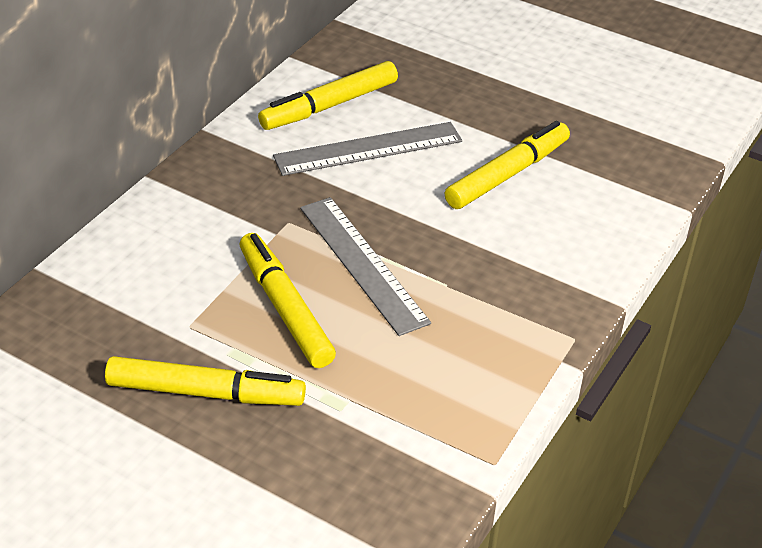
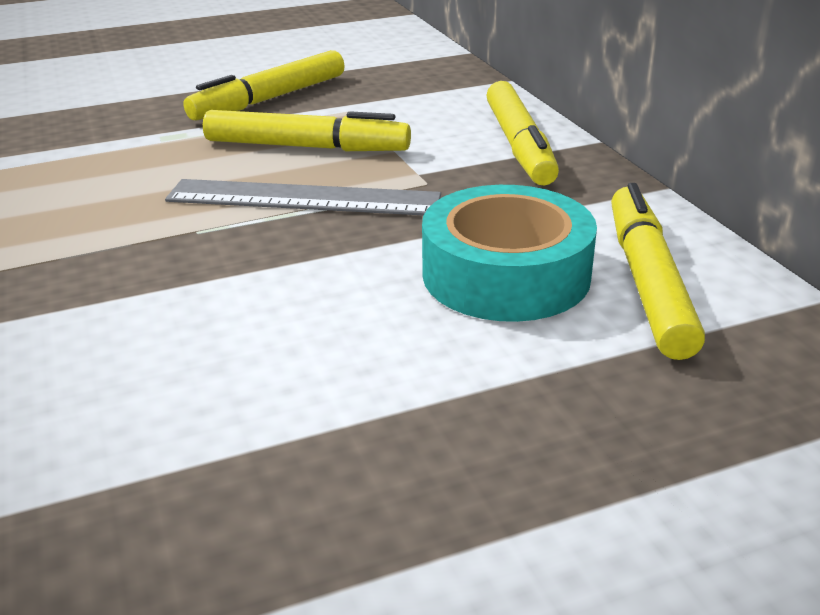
camera: 130 degrees right, 10 degrees down
(368, 149) = (506, 274): grey ruler -> turquoise tape
(507, 174) = (305, 365): yellow marker -> yellow marker (519, 145)

